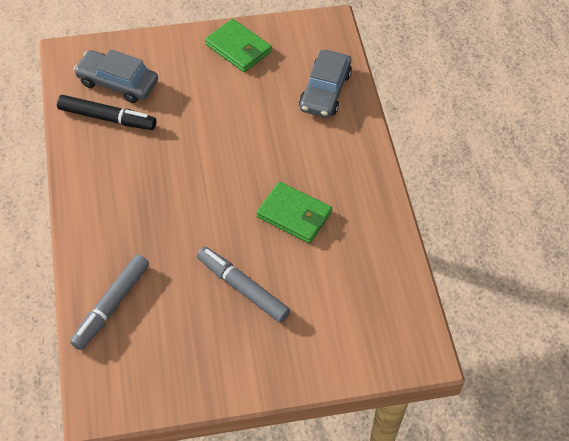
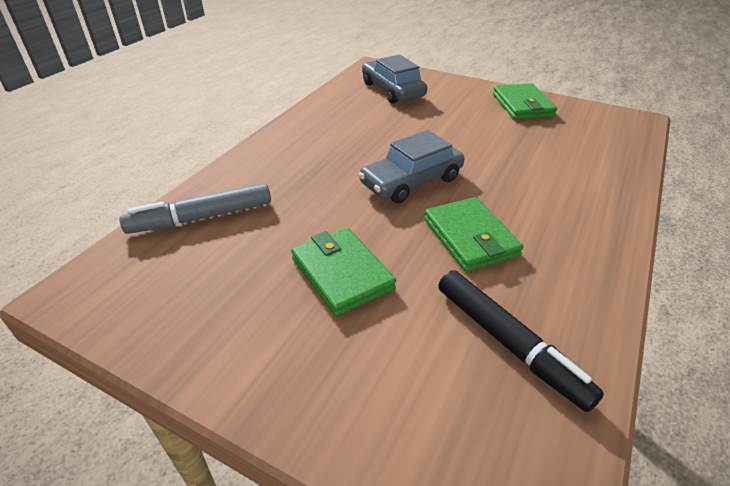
camera: 40 degrees right, 15 degrees down
(106, 118) = (360, 104): black marker -> black marker (507, 342)
(243, 289) = (342, 274): grey marker -> green wallet
(325, 91) = (594, 159): grey car -> grey car (411, 181)

